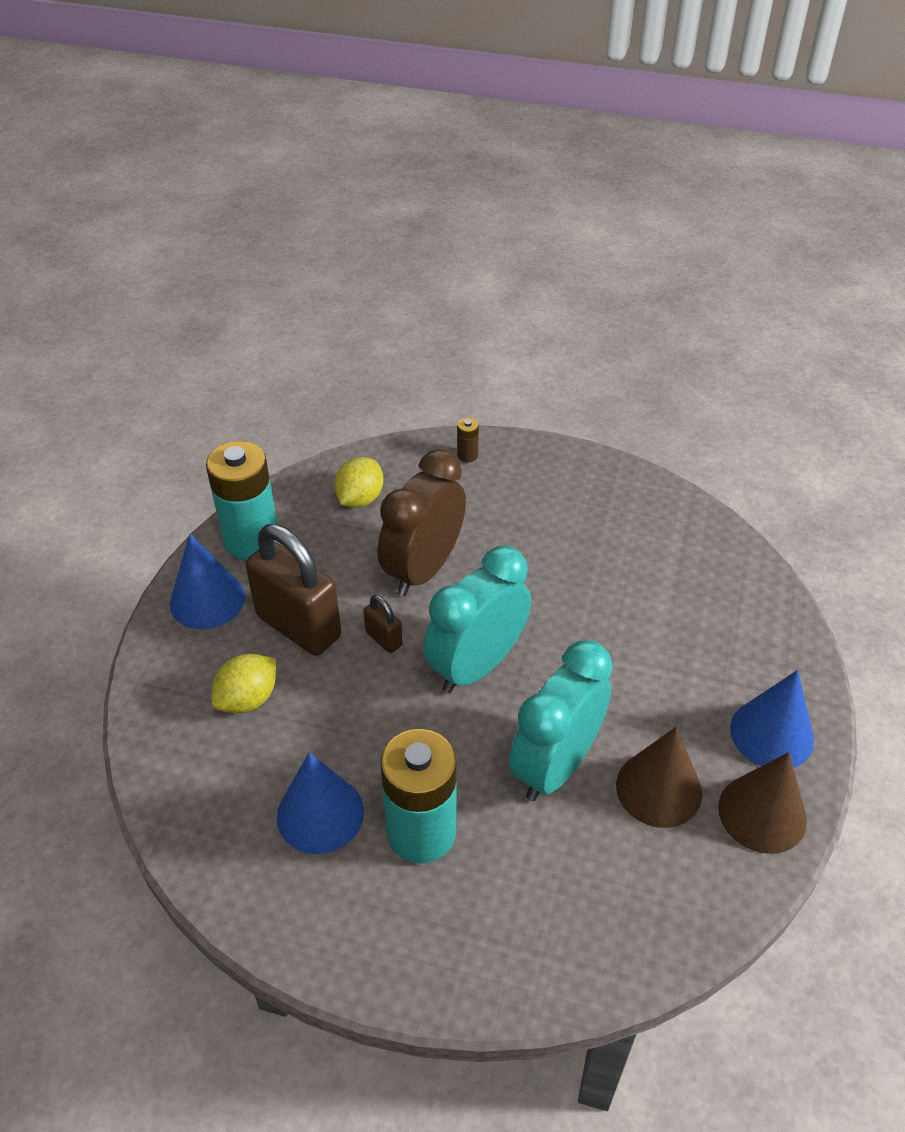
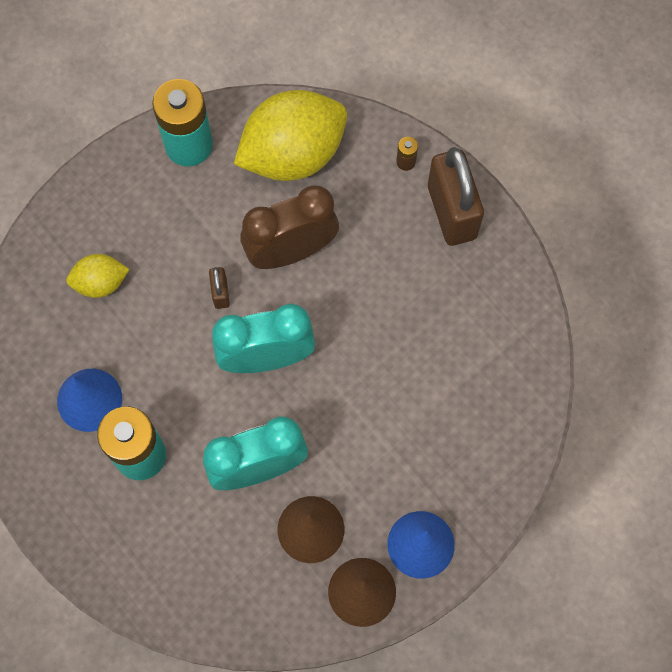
camera: 35 degrees right, 25 degrees up
(207, 600) = (125, 180): blue cone -> none
(298, 626) = (171, 244): brown padlock -> brown padlock (451, 212)
(360, 499) = (293, 154): yellow lemon -> yellow lemon, size x2.03

